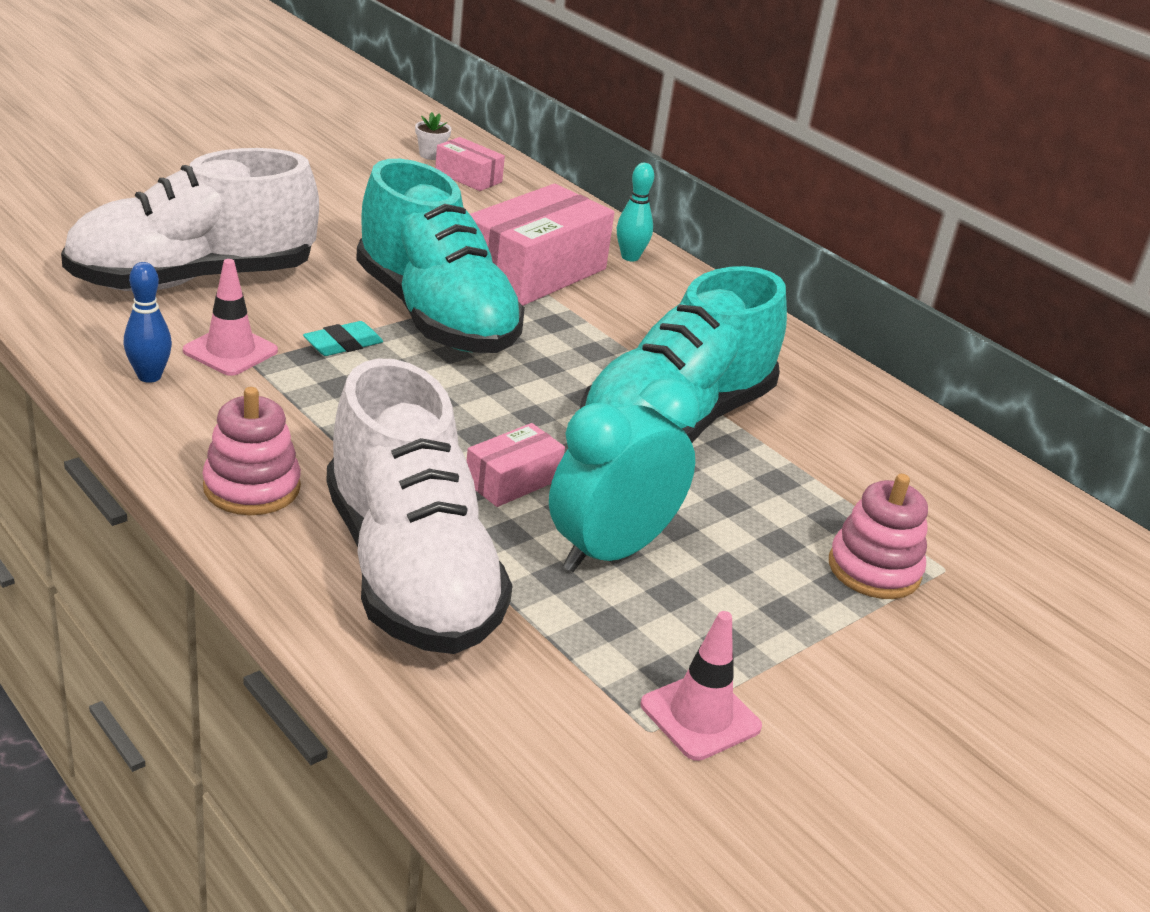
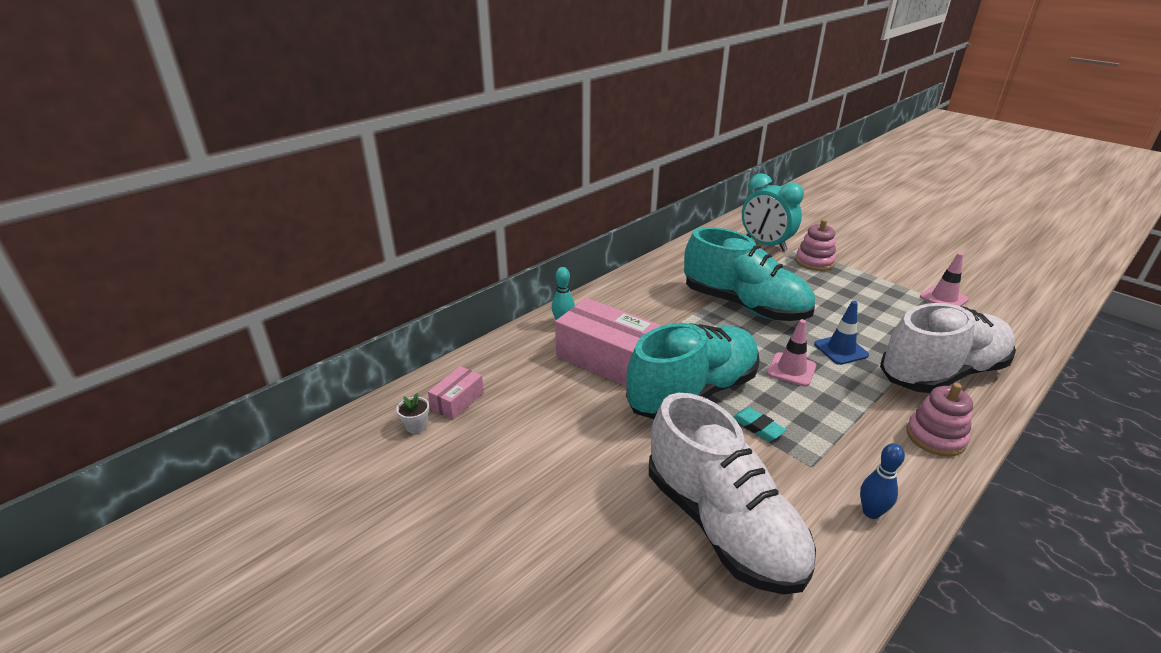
camera: 90 degrees left, 0 degrees up
(230, 351) = (807, 478): pink traffic cone -> pink traffic cone (791, 369)
(512, 481) = (841, 350): pink box -> blue traffic cone
(610, 551) = (867, 320): turquoise clock -> turquoise clock (765, 244)

